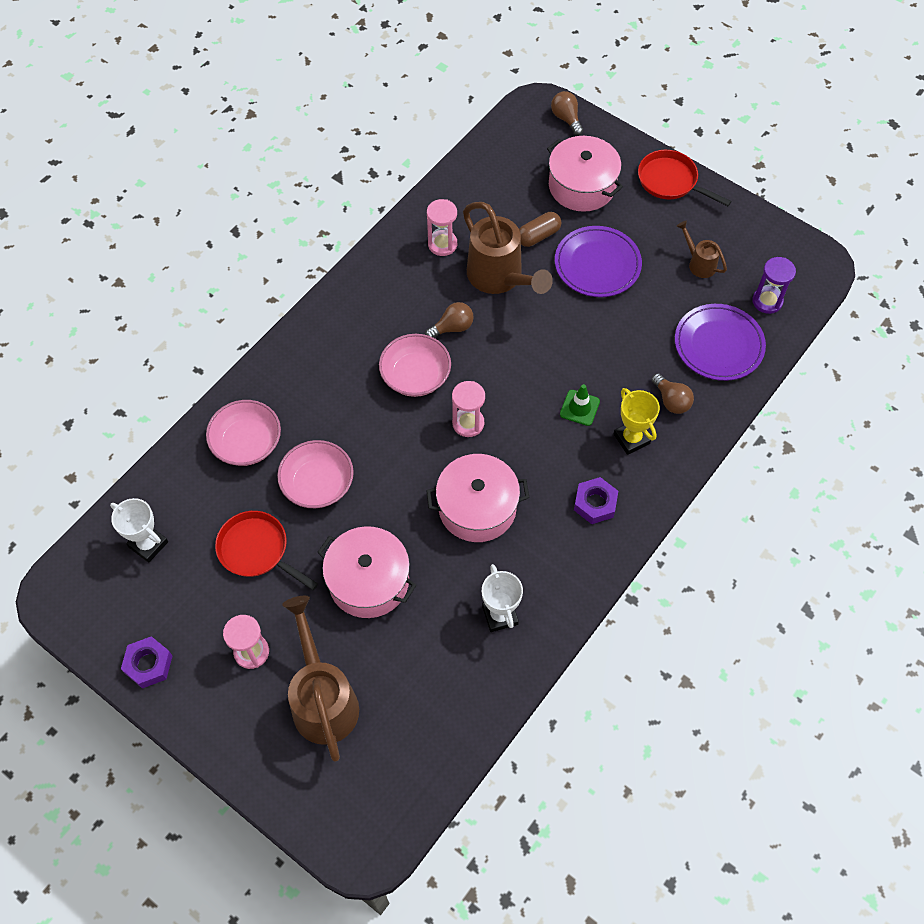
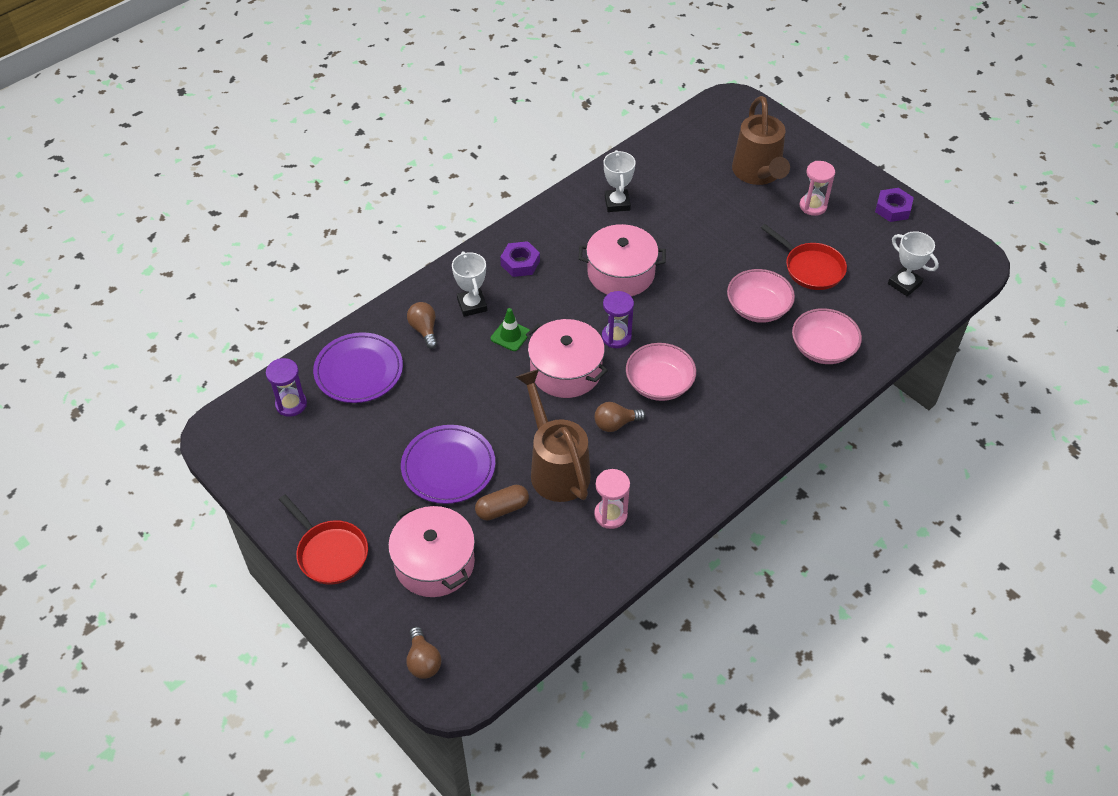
camera: 170 degrees left, 10 degrees down
(368, 581) = (718, 237): pink pot -> pink pot (566, 370)
(468, 423) = (616, 337): pink hourglass -> purple hourglass
(631, 439) = (472, 305): yellow trophy -> white trophy
(699, 263) = (341, 452): brown watering can -> none

